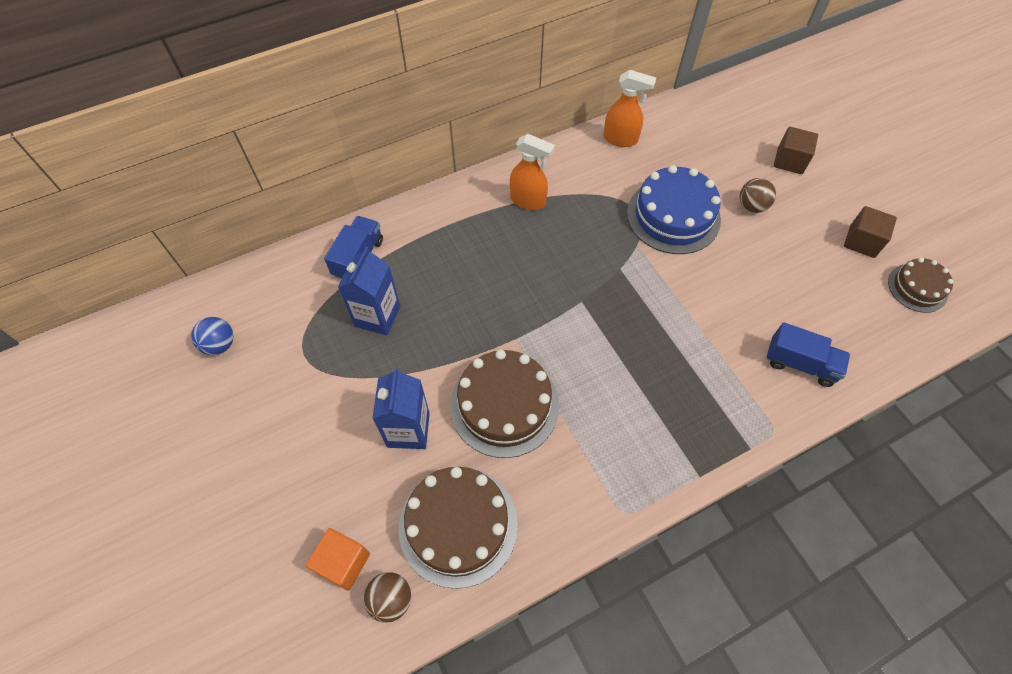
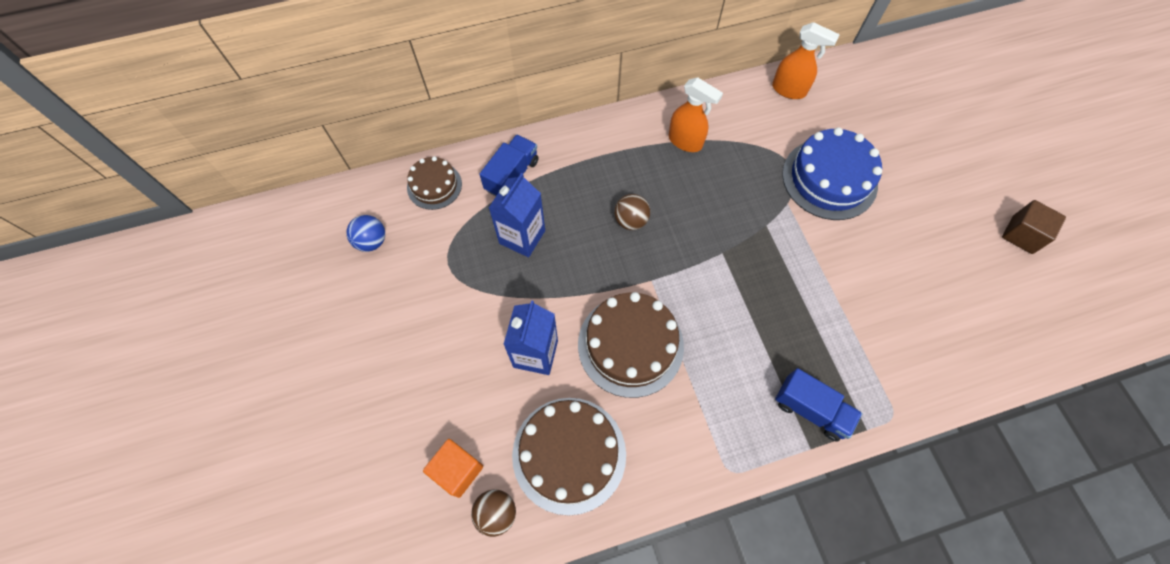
camera: 10 degrees right, 5 degrees up
(752, 206) = (912, 180): brown ball -> brown ball (631, 220)
(789, 161) = (961, 137): brown cube -> none
(800, 364) = (933, 352): blue truck -> blue truck (811, 409)
(917, 288) = (1072, 293): brown cake -> brown cake (434, 185)

